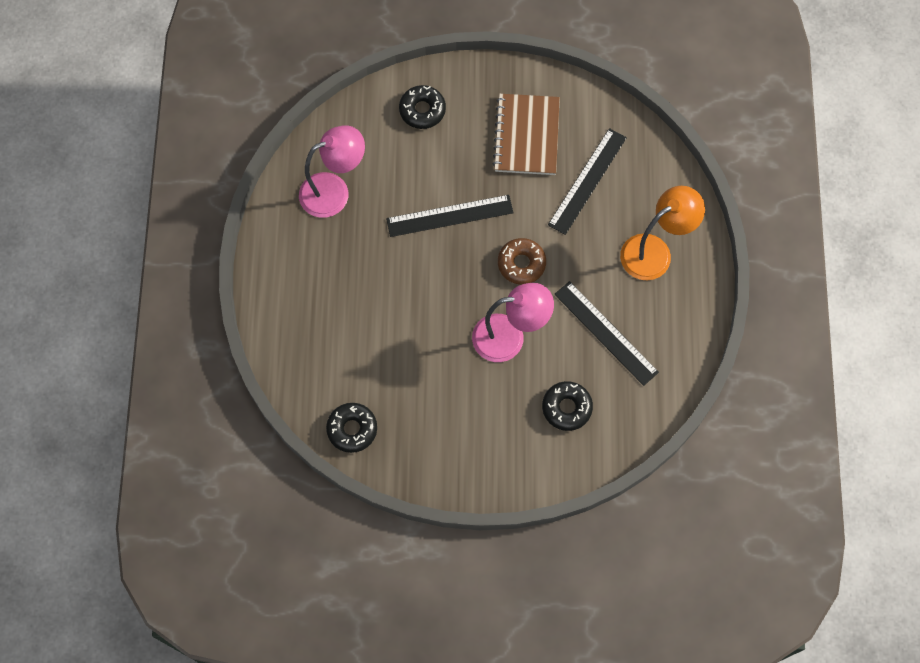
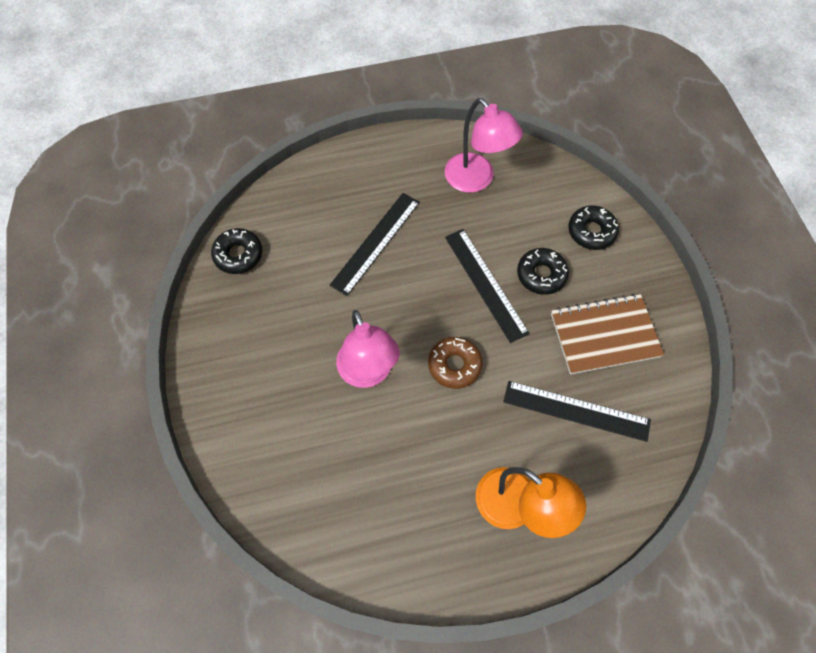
camera: 75 degrees right, 5 degrees down
(566, 408) = (301, 451): black donut -> black donut (541, 275)
(606, 333) = (400, 474): black ruler -> black ruler (376, 243)

